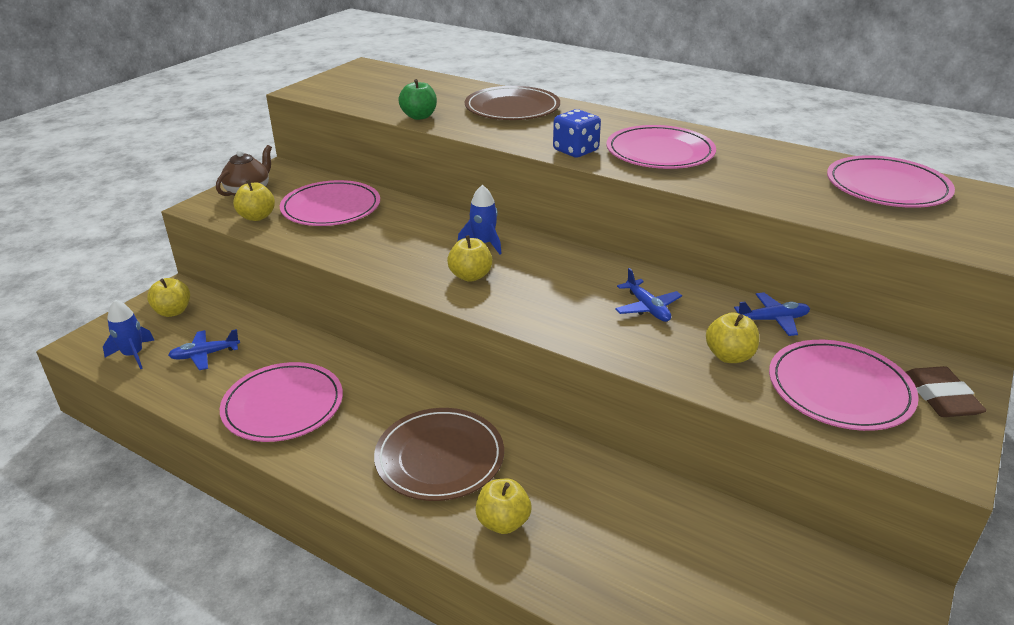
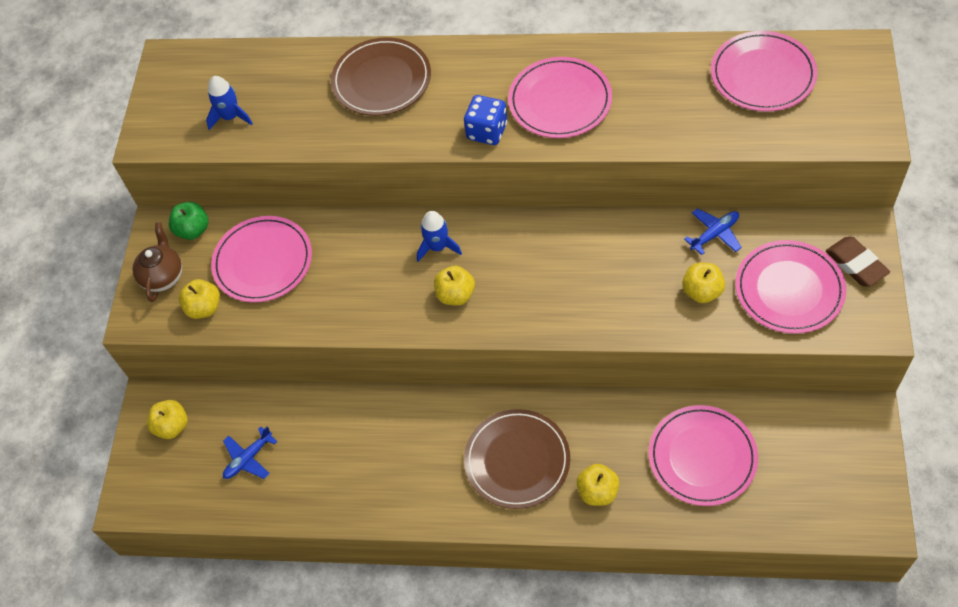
camera: 20 degrees left, 25 degrees up
(133, 355) = (186, 490): blue rocket -> blue rocket (230, 117)
(283, 405) = (360, 475): pink plate -> pink plate (702, 457)
(419, 116) = (304, 136): green apple -> green apple (193, 230)
(647, 308) = (616, 265): blue plane -> none

